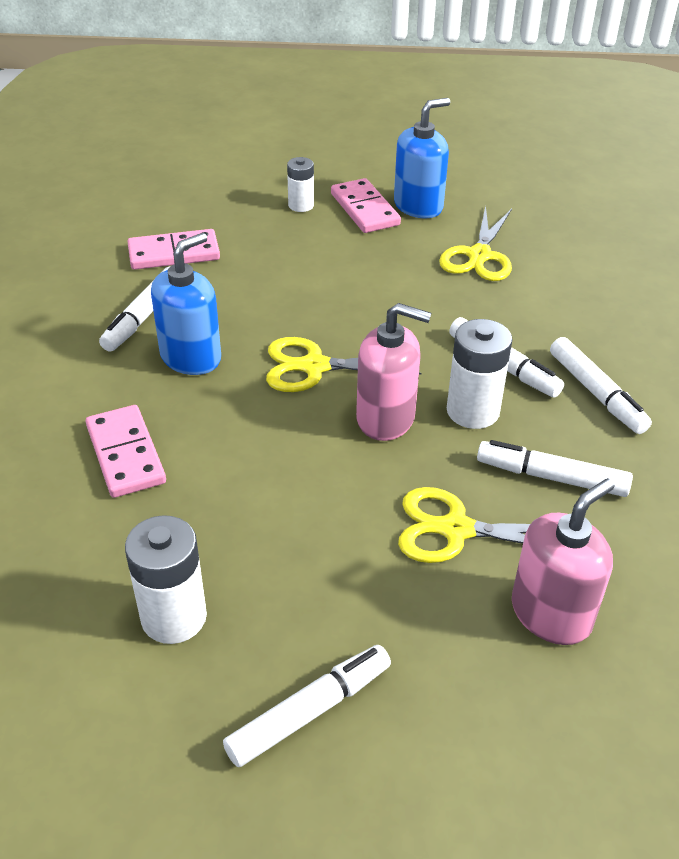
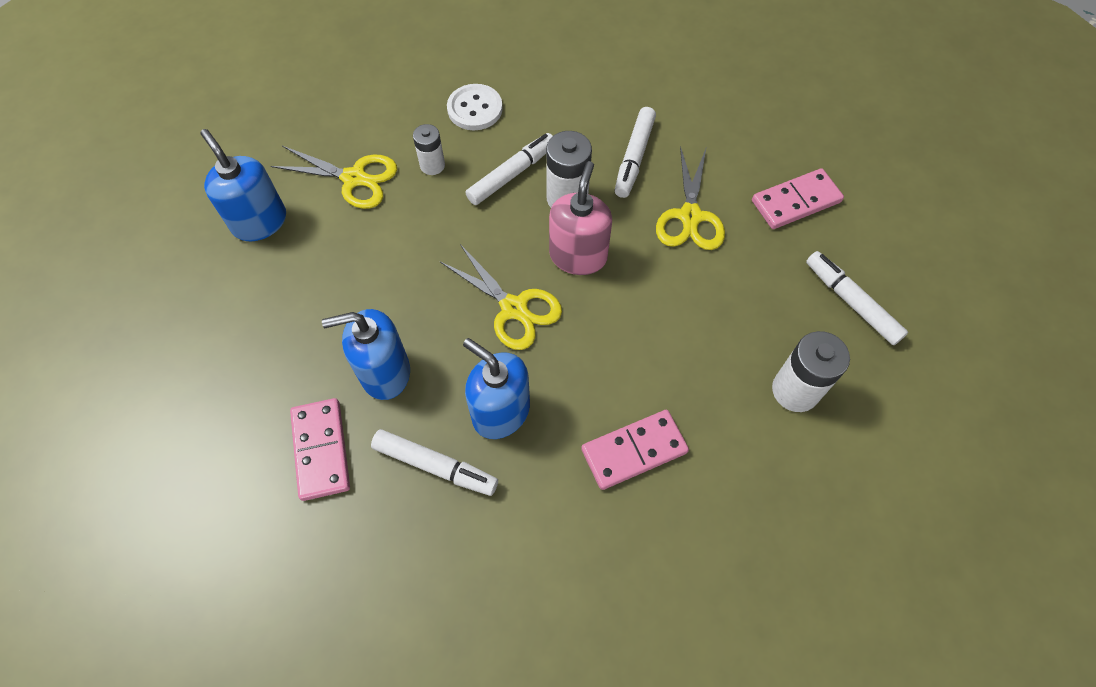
camera: 90 degrees left, 20 degrees up
(246, 284) = (385, 372): none -> blue soap dispenser
(301, 205) = (240, 328): white battery -> white battery (432, 165)
(314, 366) = (514, 308): yellow scissors -> yellow scissors turned 45 degrees counterclockwise
(365, 209) = (258, 268): pink domino -> pink domino (795, 201)
(551, 613) = (753, 171): pink soap dispenser -> none
(596, 392) = (543, 121): white marker -> none
(600, 336) = (475, 109): none -> white button

